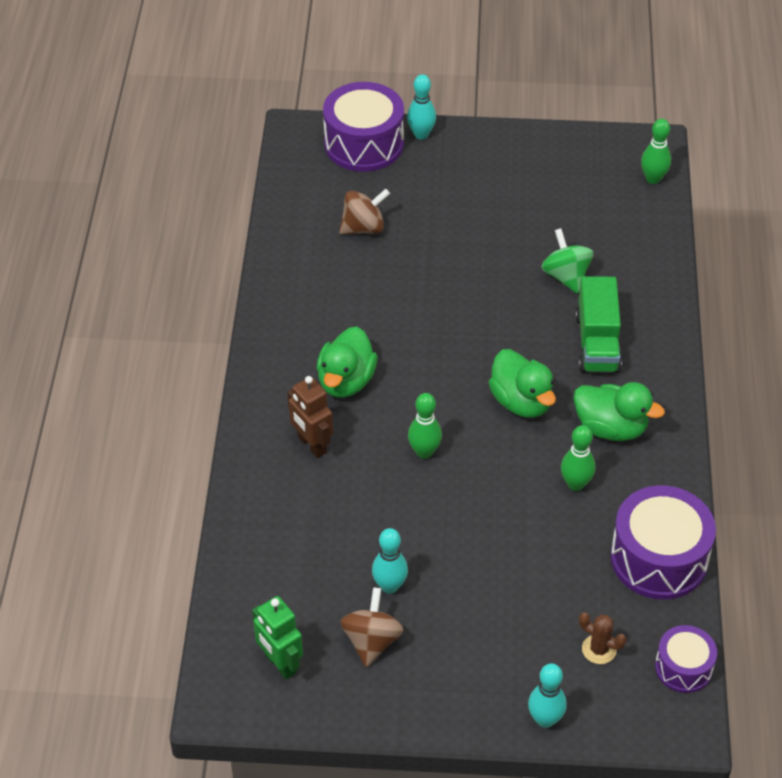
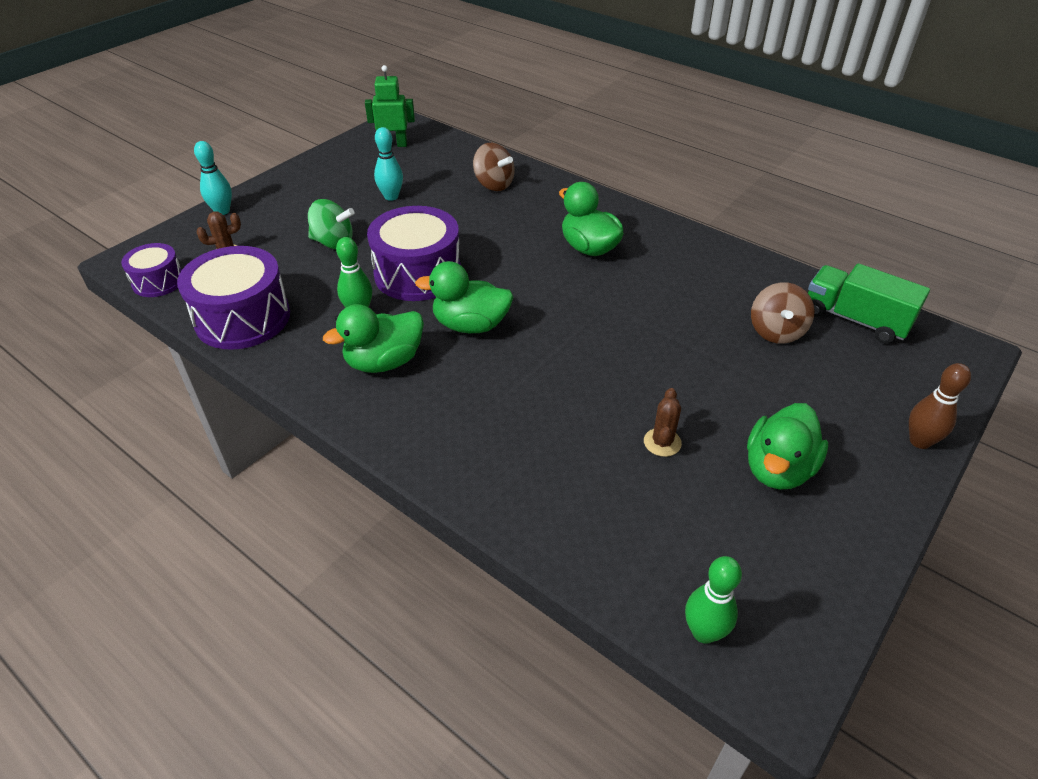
camera: 125 degrees right, 5 degrees down
(311, 445) = (543, 211): brown robot -> none
(364, 144) = (921, 388): purple drum -> purple drum (418, 274)
(372, 641) = (364, 176): brown spinning top -> brown spinning top (494, 184)
(421, 134) = (919, 441): turquoise bowling pin -> brown bowling pin
(424, 452) = (479, 255): green bowling pin -> none
(508, 186) = (778, 469): none -> green duck
(537, 243) = (662, 442): none -> brown cactus
(566, 276) = (594, 438): green spinning top -> green spinning top (333, 242)
(597, 343) = (485, 409): green truck -> green truck (855, 319)

